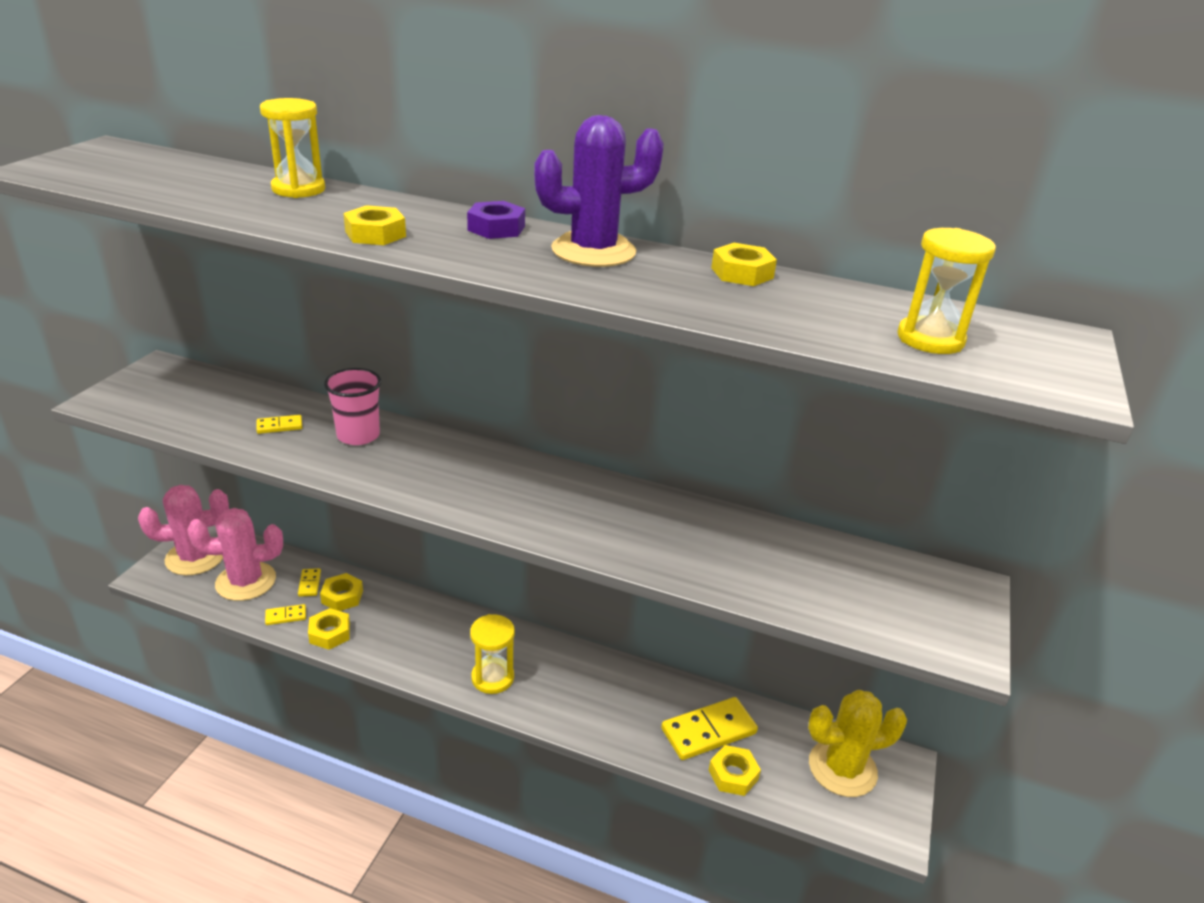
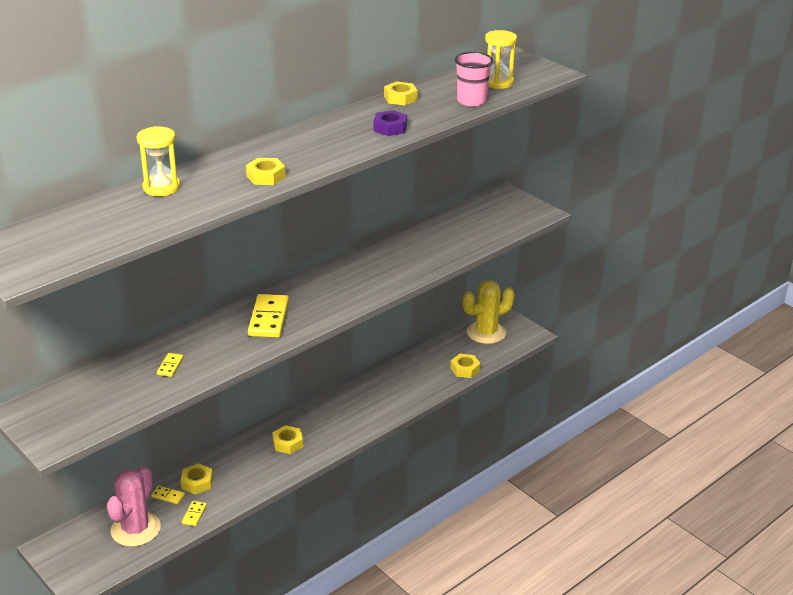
camera: 60 degrees left, 0 degrees up
(195, 557) = (78, 553): pink cactus -> none
(330, 633) = (231, 496): yellow nut -> yellow nut (288, 443)
(358, 435) = (212, 336): pink cup -> pink cup (471, 101)
(492, 678) = (330, 433): yellow hourglass -> none
(496, 228) = (287, 142): purple nut -> purple nut (390, 128)
(593, 251) = (342, 125): purple cactus -> none
(708, 731) = (432, 366): yellow domino -> yellow domino (269, 318)
(842, 768) = (486, 332): yellow cactus -> yellow cactus turned 45 degrees clockwise

